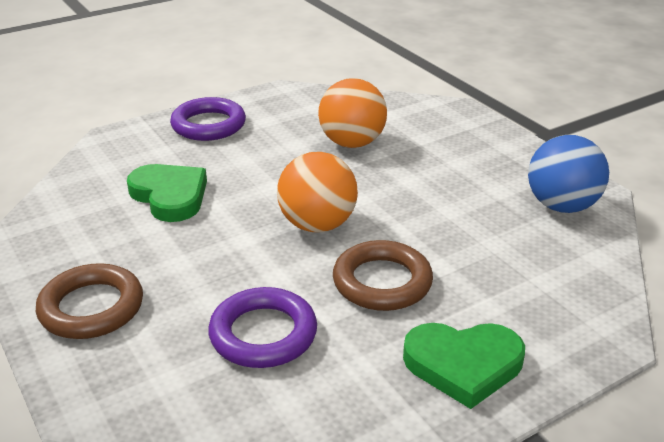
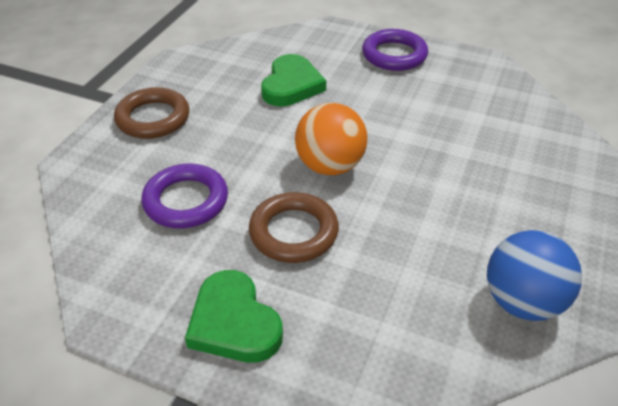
camera: 55 degrees right, 10 degrees up
(352, 143) = (460, 130): orange ball -> none

